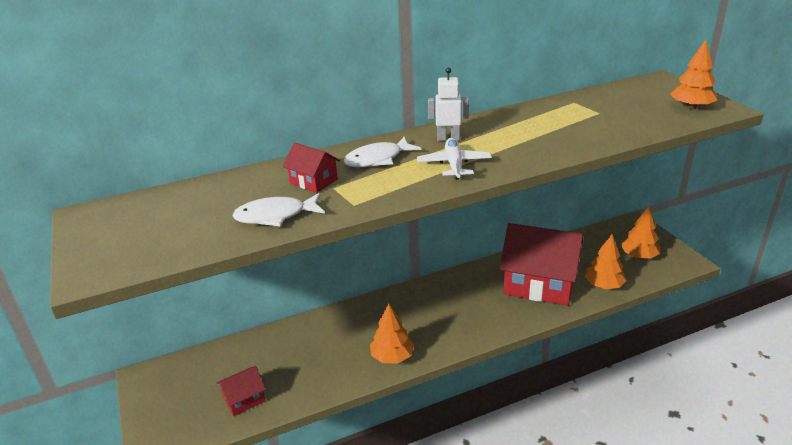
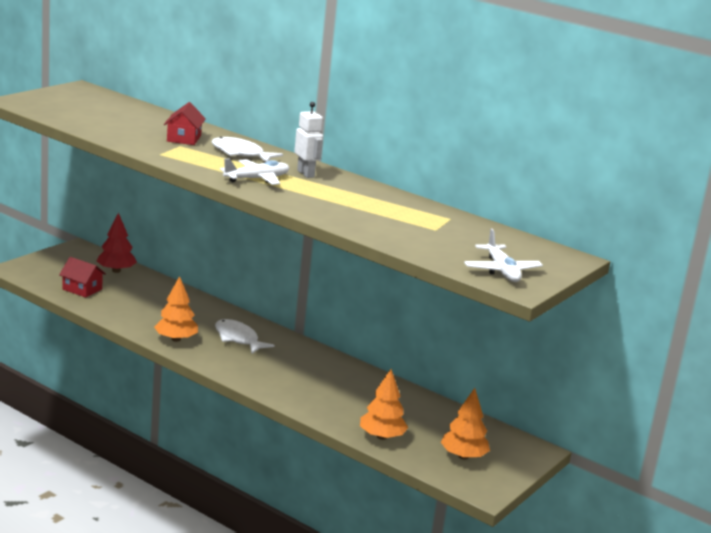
camera: 55 degrees right, 10 degrees down
(219, 361) = (116, 271): none -> red tree
(275, 216) = (123, 134): white fish -> white fish (238, 339)
(539, 283) = (350, 398): red house -> none
(691, 107) = (502, 271): orange tree -> white plane

